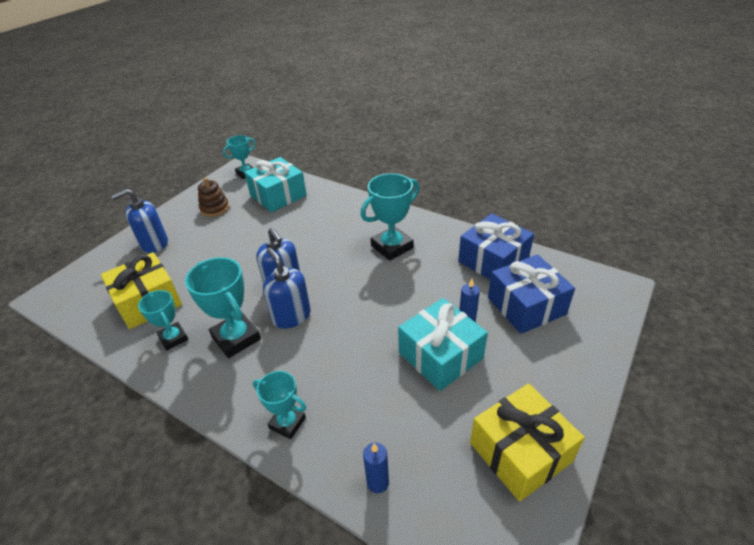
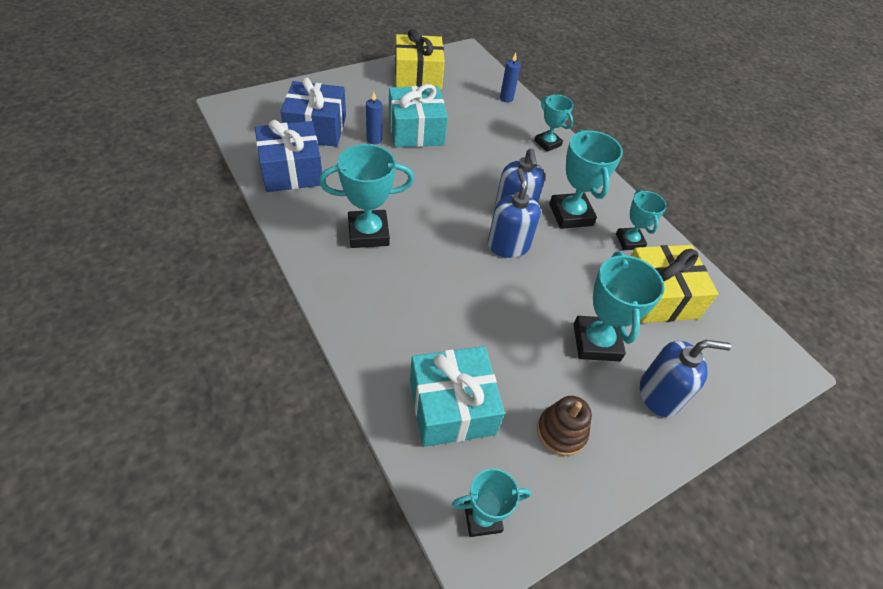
camera: 160 degrees left, 10 degrees up
(198, 253) = (596, 342): none -> turquoise trophy

